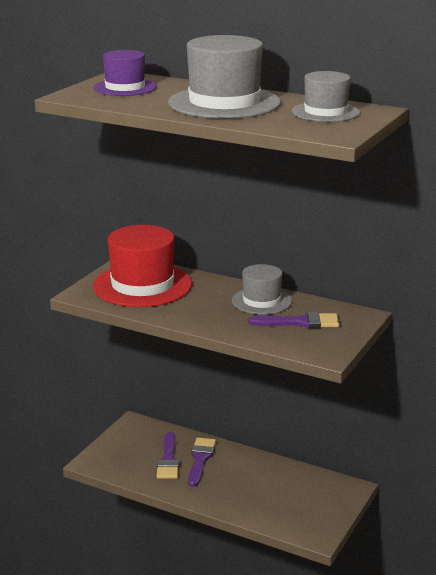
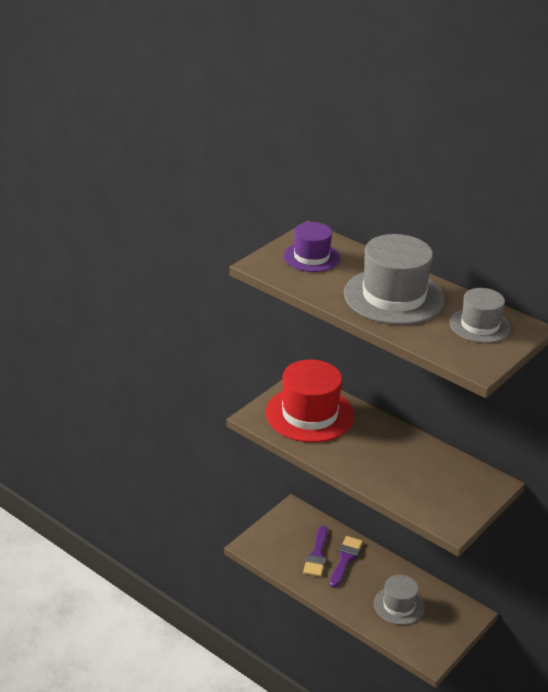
camera: 10 degrees right, 10 degrees up
(261, 301) = (411, 451): grey hat -> grey hat (399, 605)
(300, 322) = (439, 483): purple brush -> none

